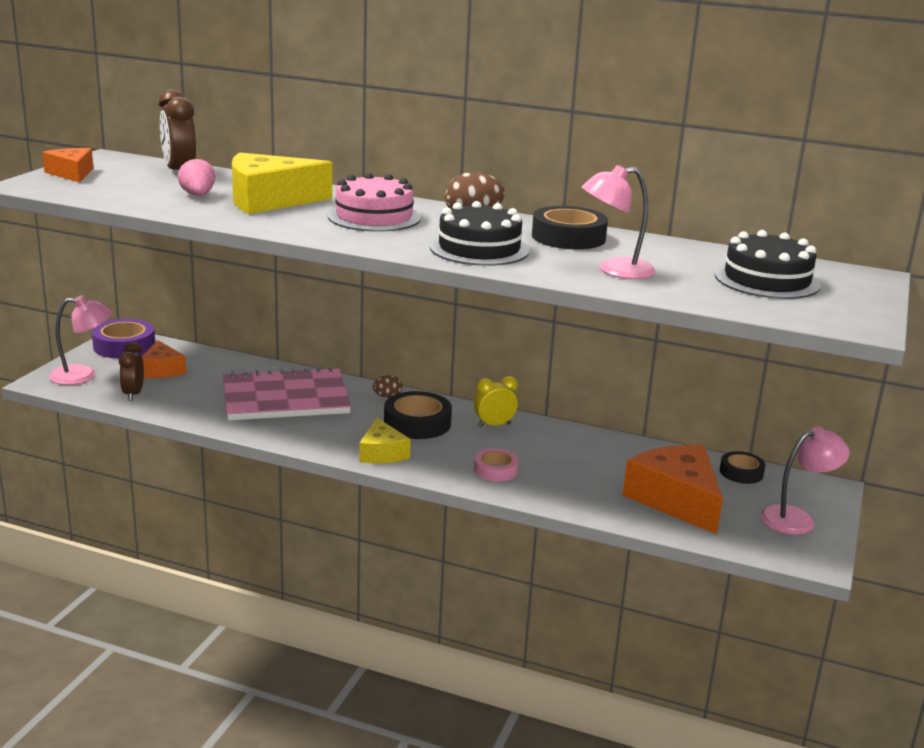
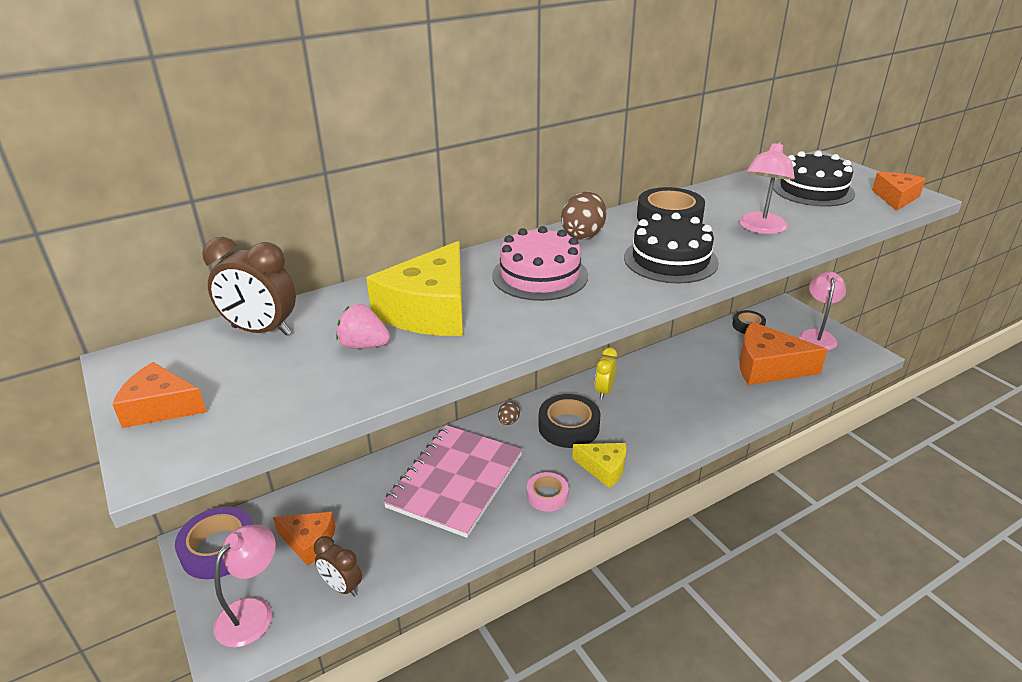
camera: 50 degrees left, 10 degrees up
(495, 470) = (674, 423): pink tape -> pink tape (547, 495)
(832, 316) = (895, 198): none -> orange cheese

